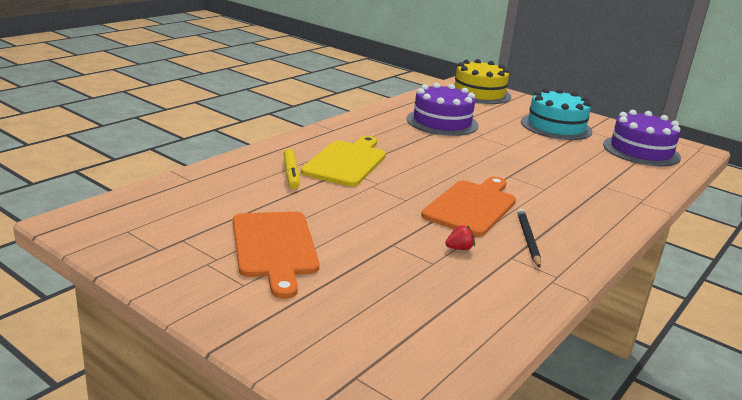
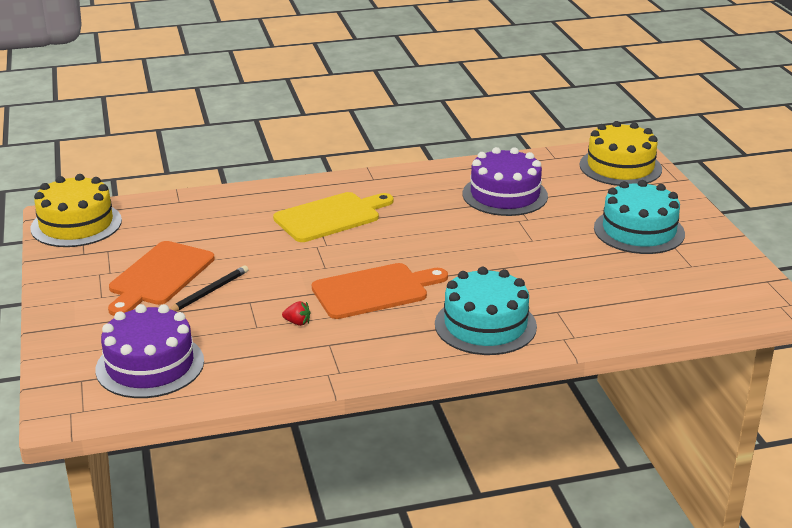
camera: 40 degrees right, 5 degrees up
(108, 225) = (76, 224): none -> yellow cake
(291, 174) = (264, 216): yellow marker -> none
(527, 239) = (371, 335): black pencil -> black pencil (208, 292)
(583, 208) = (485, 325): none -> turquoise cake
(641, 151) = (692, 286): purple cake -> purple cake (150, 365)

